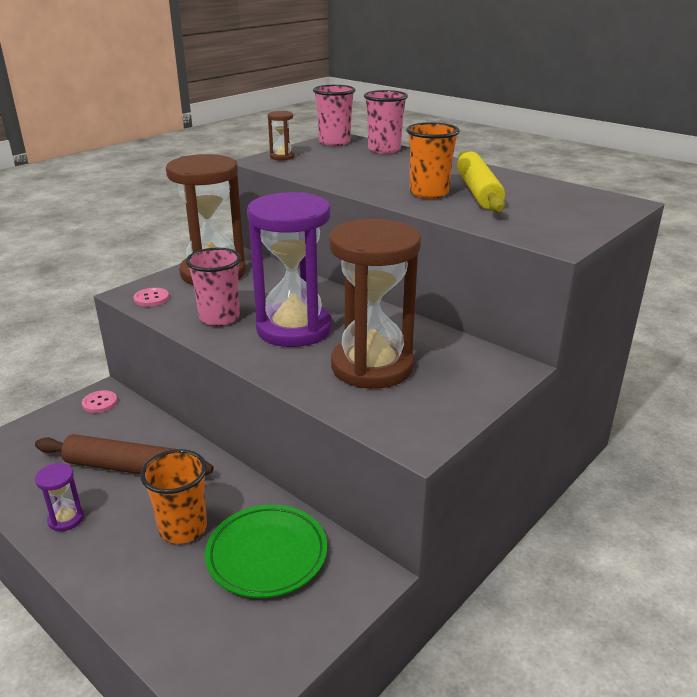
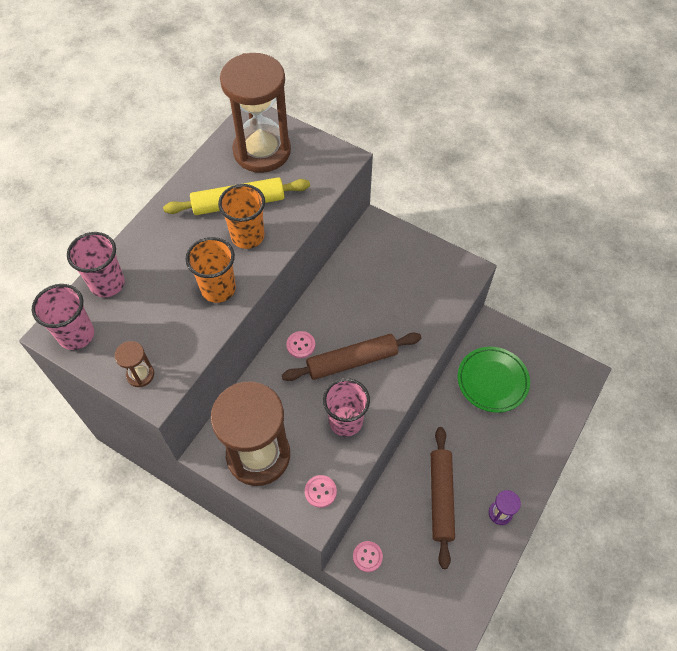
camera: 100 degrees left, 30 degrees up
(183, 528) = (486, 435): orange cup -> orange cup (218, 289)
(294, 328) = (352, 361): purple hourglass -> brown rolling pin
(329, 301) = (300, 345): none -> pink button
(372, 366) = (394, 302): brown hourglass -> brown hourglass (262, 151)

